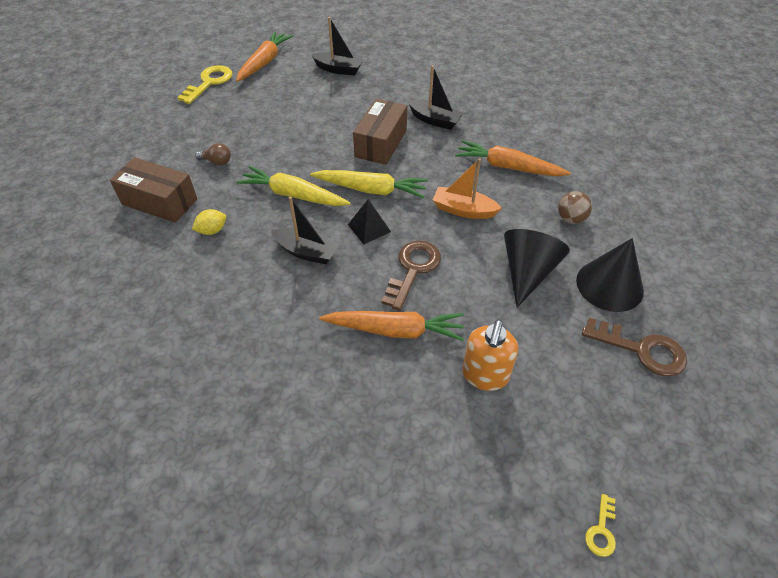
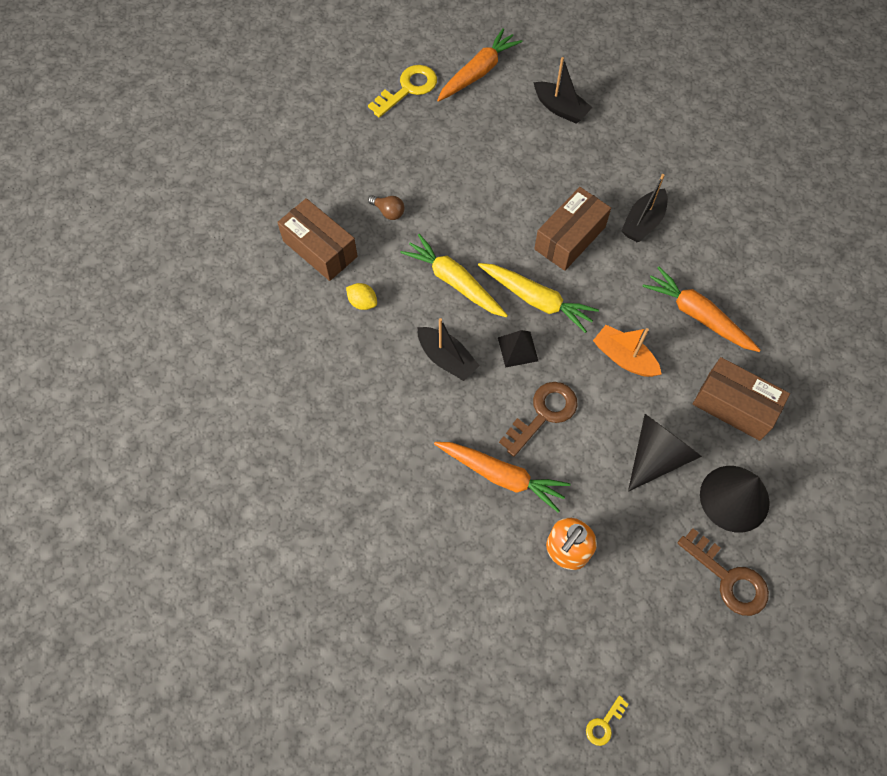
camera: 20 degrees right, 15 degrees up
(212, 230) = (362, 302): yellow lemon -> yellow lemon turned 45 degrees clockwise
(435, 120) = (643, 222): black boat -> black boat turned 75 degrees clockwise
(571, 219) = (734, 406): brown ball -> brown box

